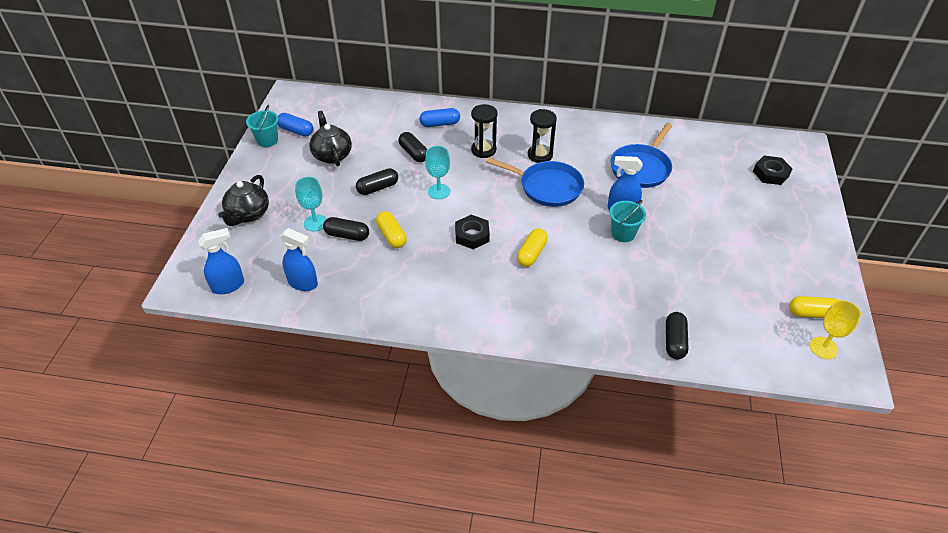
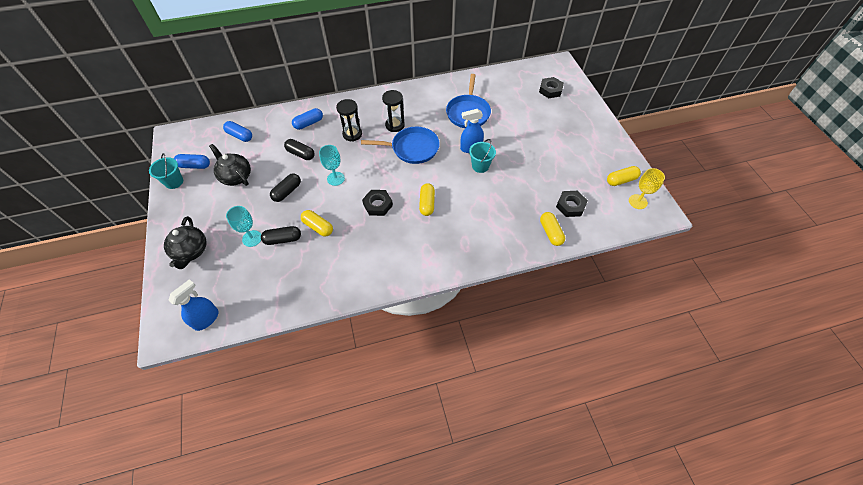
camera: 25 degrees left, 10 degrees up
(303, 283) = (268, 292): blue spray bottle -> none
(358, 115) = (240, 136): none -> blue capsule
(674, 341) = (550, 232): black capsule -> yellow capsule
(720, 319) = (570, 206): none -> black nut

